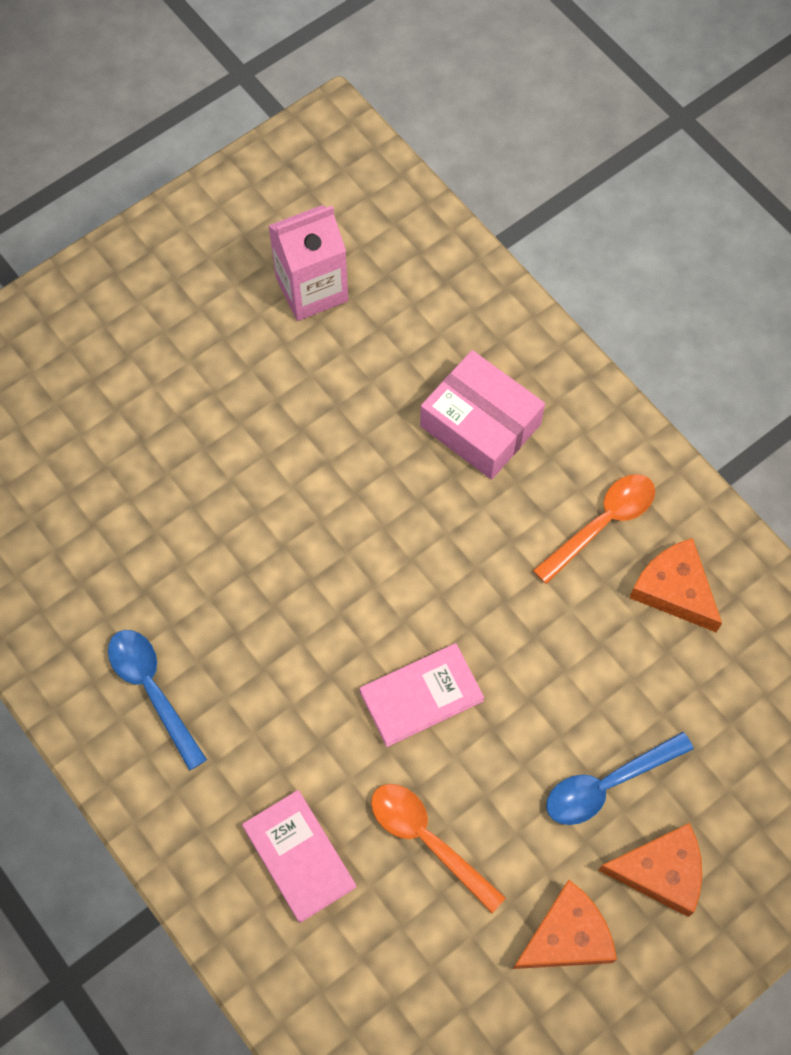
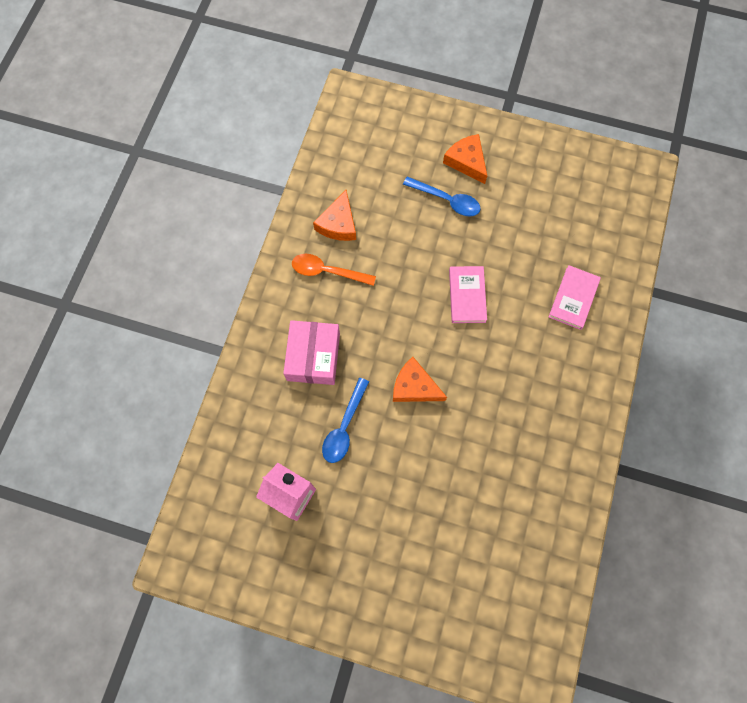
camera: 125 degrees left, 5 degrees up
(152, 690) = (556, 413): blue spoon -> blue spoon (344, 427)
(421, 696) = (467, 295): pink book -> pink book turned 60 degrees clockwise
(427, 840) = (525, 253): orange spoon -> none
(567, 936) = (519, 180): orange cheese -> orange cheese (414, 386)

